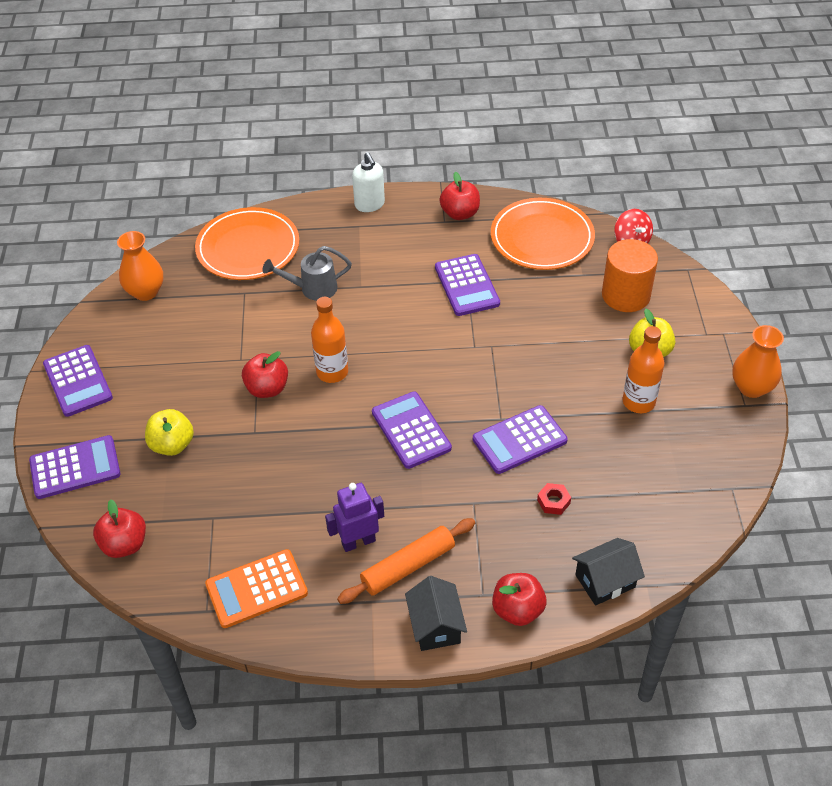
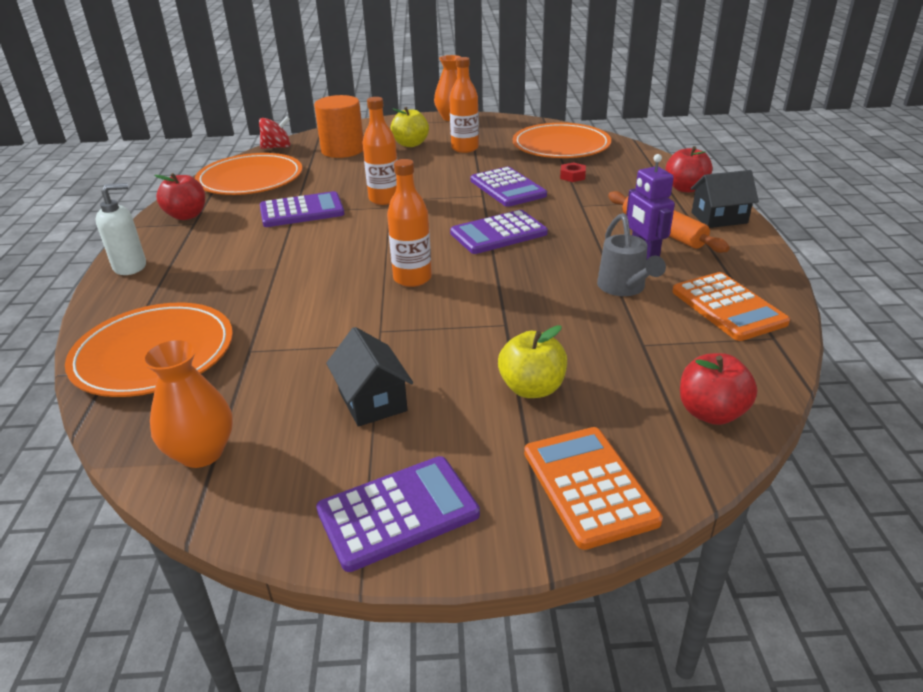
camera: 90 degrees left, 15 degrees down
(75, 468) = (589, 486): purple calculator -> orange calculator
(267, 389) = (434, 320): red apple -> none
(313, 289) = (266, 298): grey watering can -> grey watering can (624, 288)
(492, 341) = (384, 199): none -> orange bottle
(605, 581) = (643, 161): black house -> black house (372, 400)
(654, 498) = (561, 146): none -> orange plate

